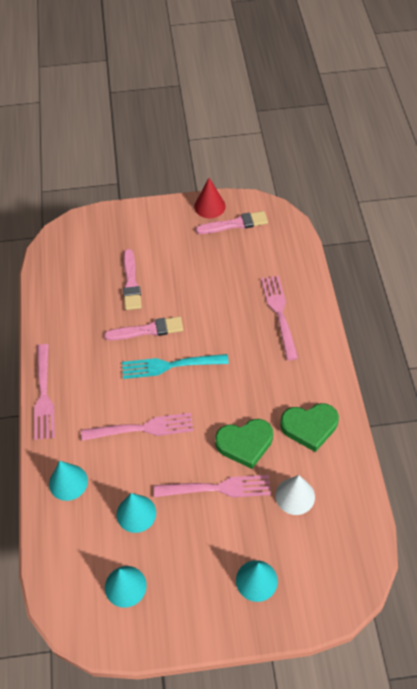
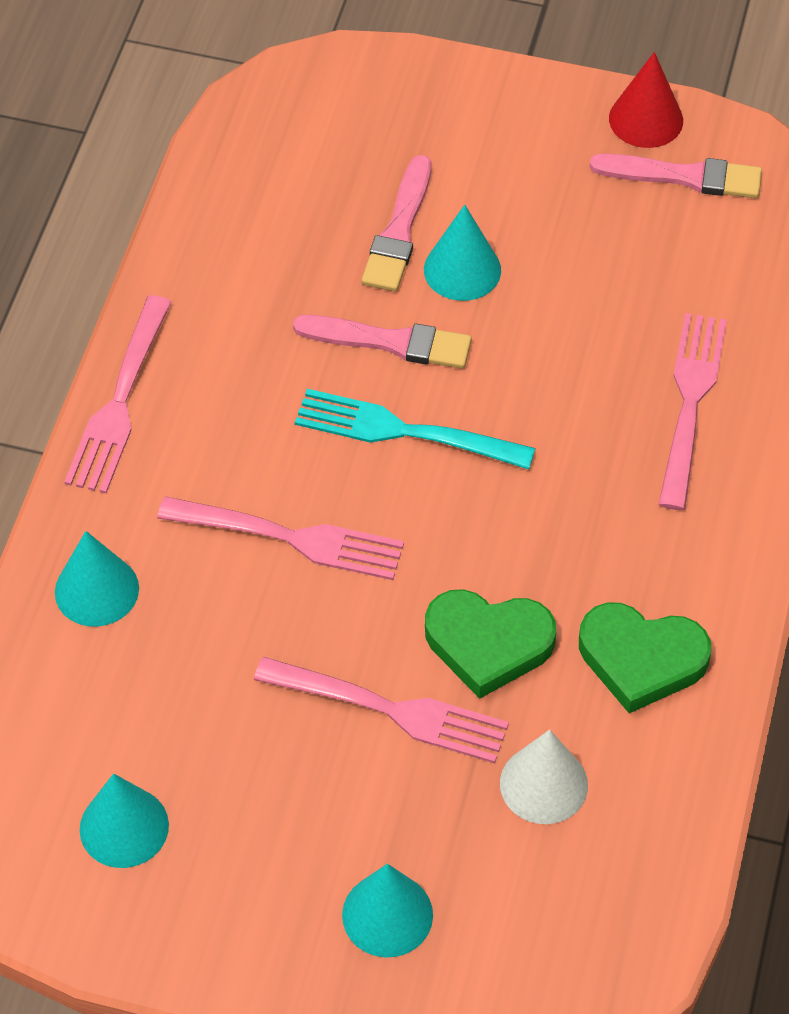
camera: 20 degrees right, 0 degrees up
(136, 513) = (205, 699): turquoise cone -> turquoise cone (462, 270)

